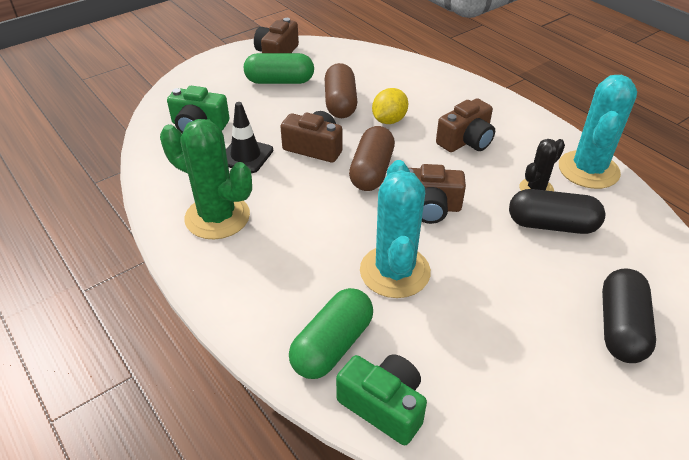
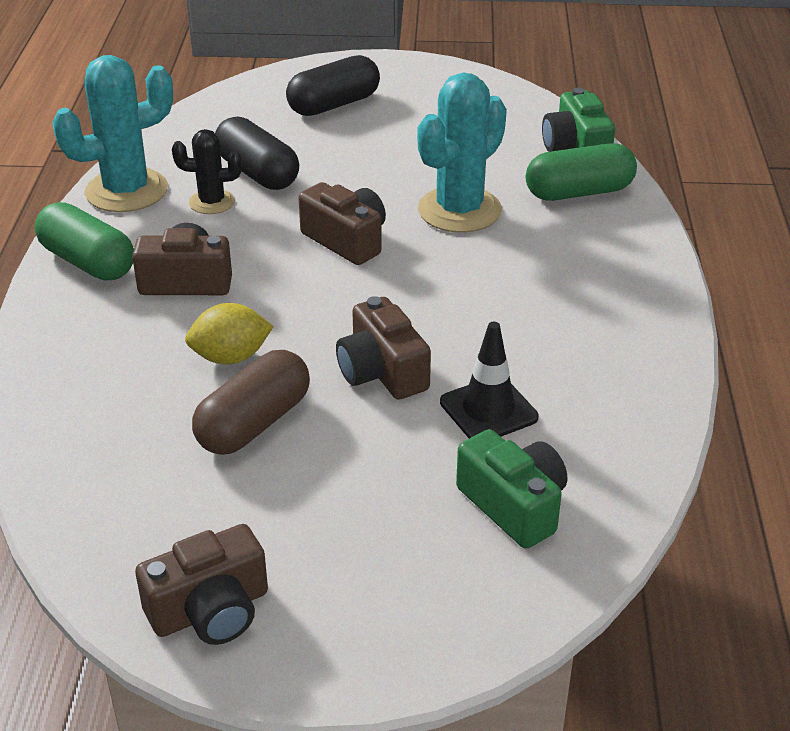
camera: 140 degrees left, 5 degrees down
(217, 217) = (597, 346): green cactus -> none
(280, 81) = (289, 528): green capsule -> green capsule (88, 262)
(372, 171) = (352, 305): brown capsule -> none

